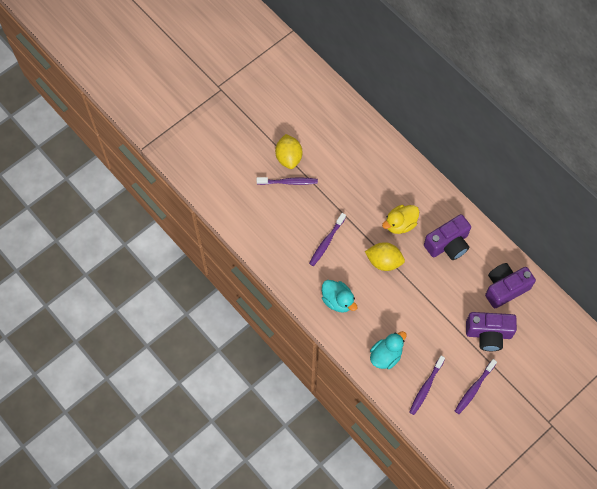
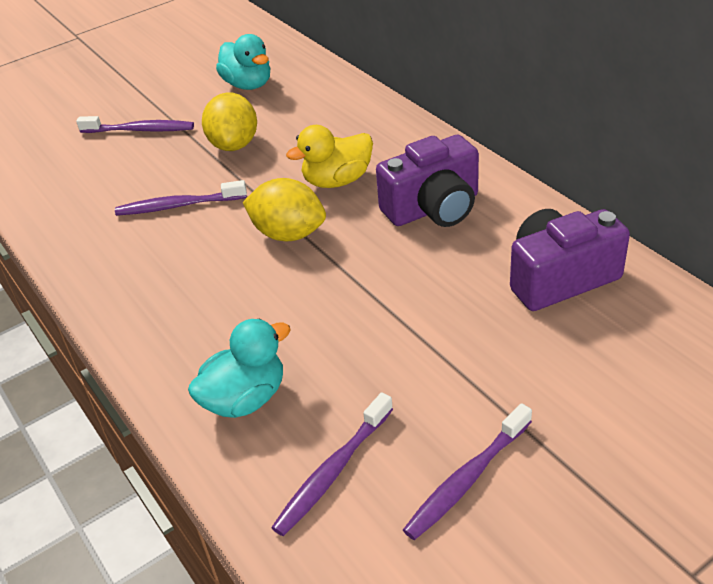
camera: 10 degrees right, 25 degrees down
(289, 157) = (154, 102): yellow lemon -> yellow lemon (234, 144)
(326, 242) = (178, 206): purple toothbrush -> purple toothbrush turned 45 degrees clockwise
(338, 301) = (166, 295): turquoise duck -> turquoise duck (248, 85)
(488, 334) = (515, 361): purple camera -> none

